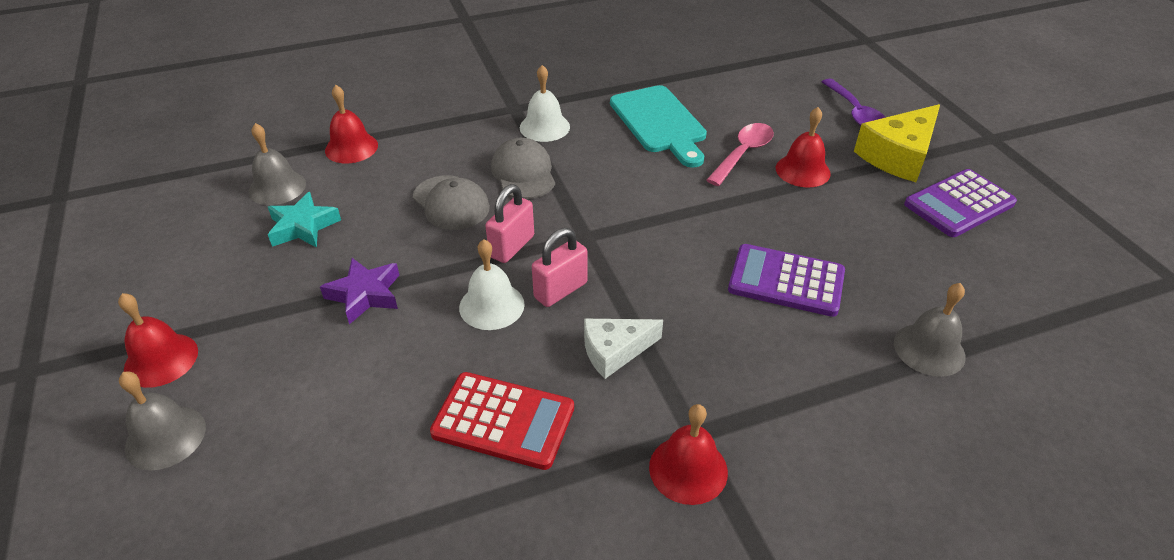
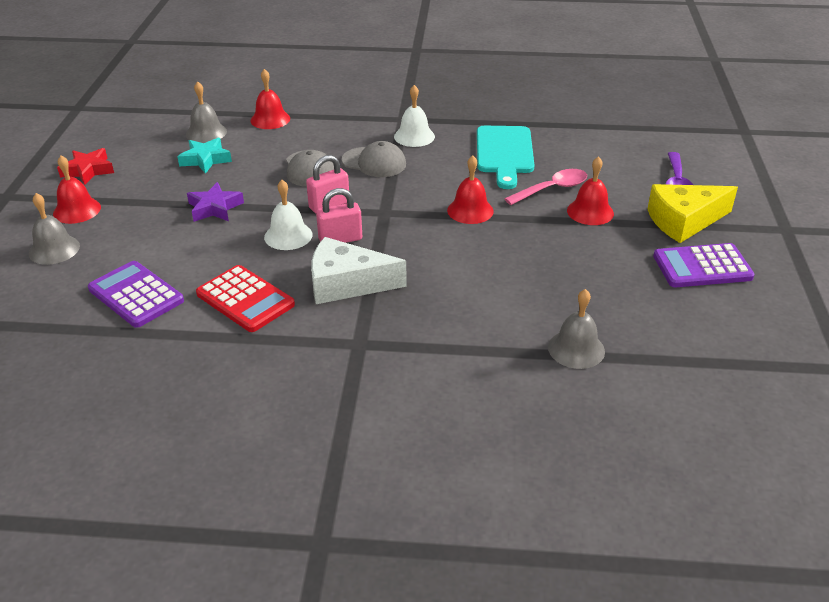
camera: 25 degrees right, 5 degrees down
(138, 290) = (88, 170): none -> red star
(523, 173) = (374, 162): grey cap -> grey cap turned 105 degrees clockwise
(615, 351) = (347, 283): white cheese -> white cheese, size x1.56
(688, 469) = (338, 360): red bell -> red bell (470, 210)
(786, 281) = (506, 278): purple calculator -> purple calculator (136, 295)

